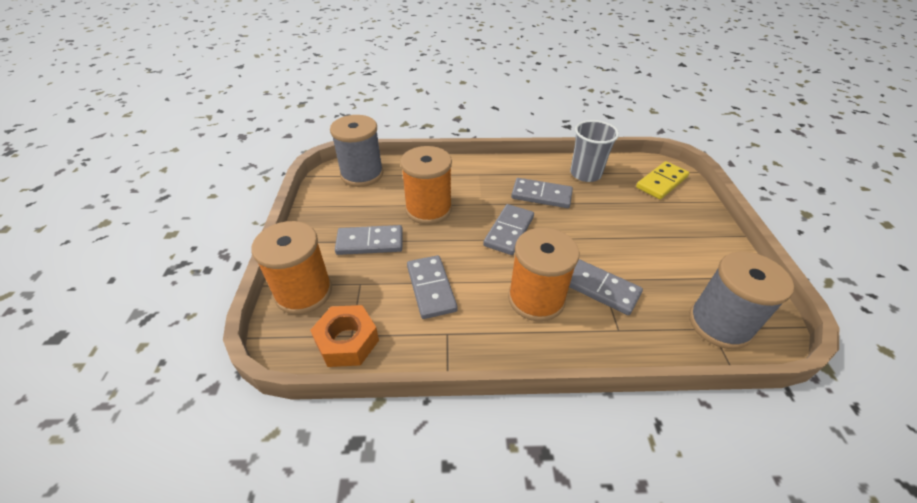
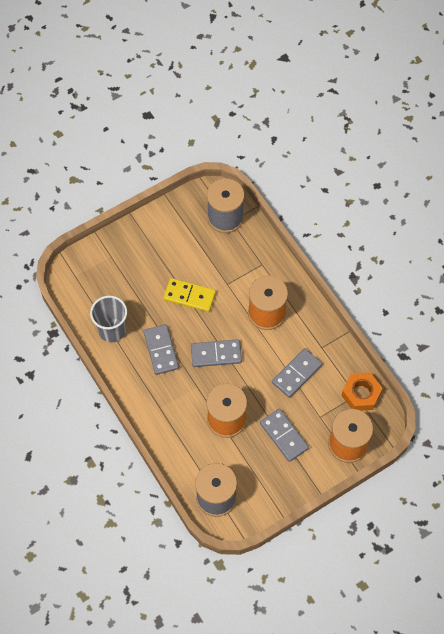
camera: 120 degrees left, 20 degrees up
(600, 288) = (235, 282): grey domino -> none
(661, 182) = (92, 274): yellow domino -> yellow domino (189, 296)

